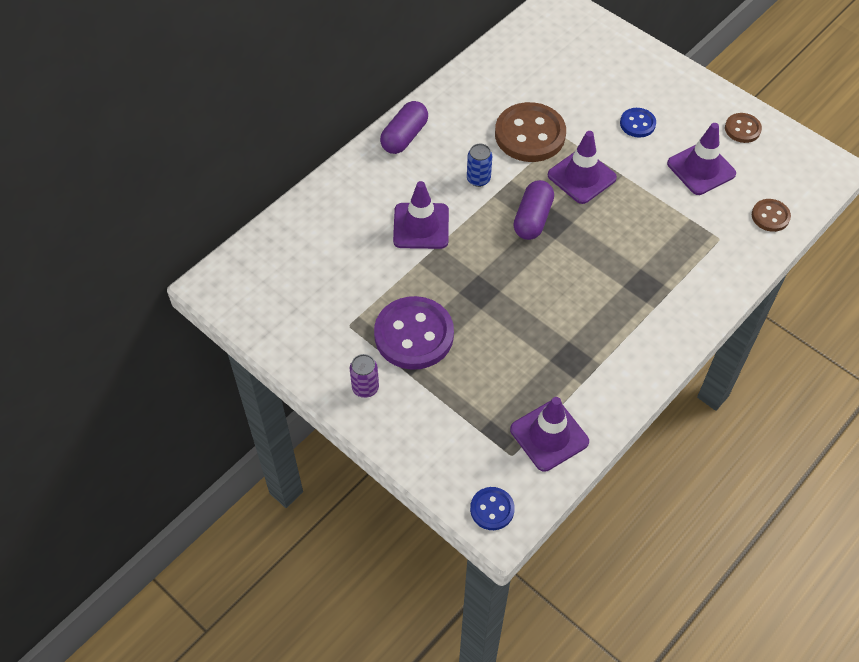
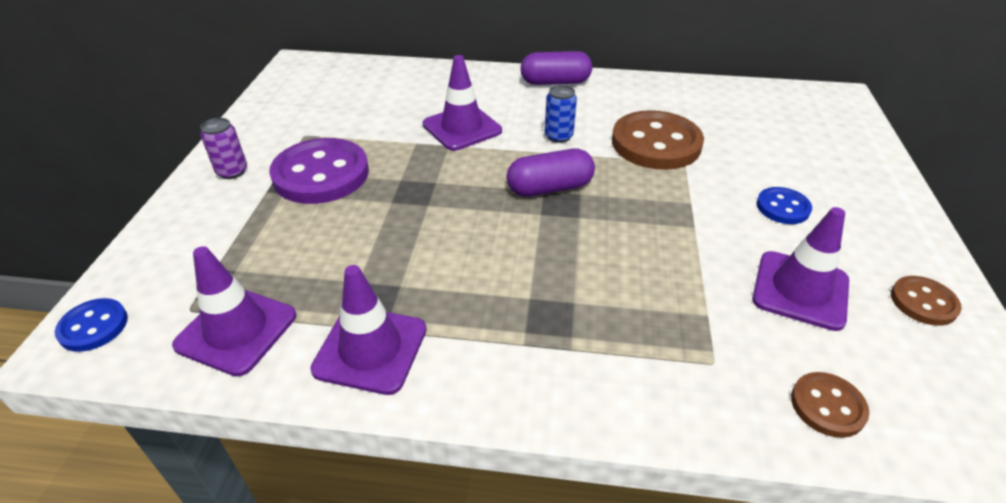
camera: 55 degrees right, 15 degrees down
(581, 176) = (650, 198): purple traffic cone -> purple traffic cone (370, 349)

